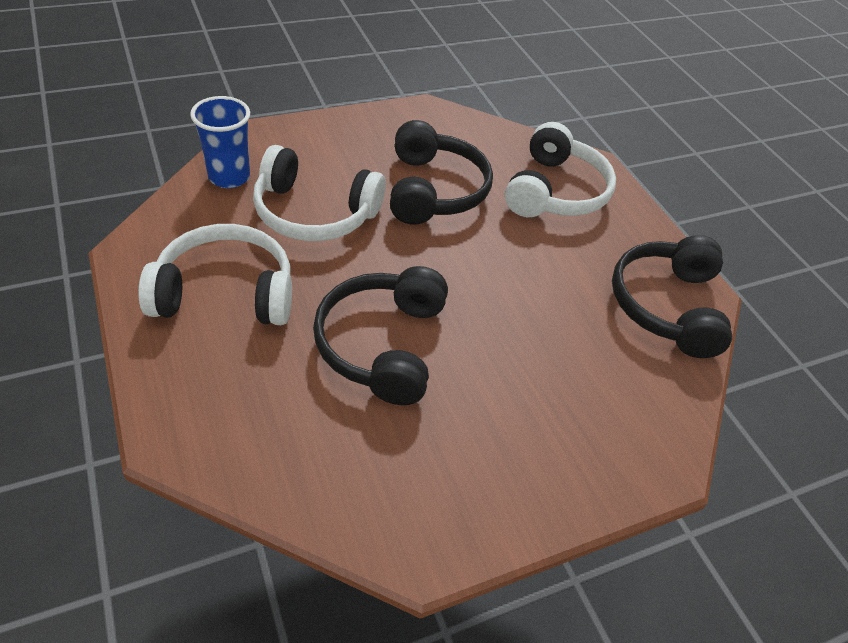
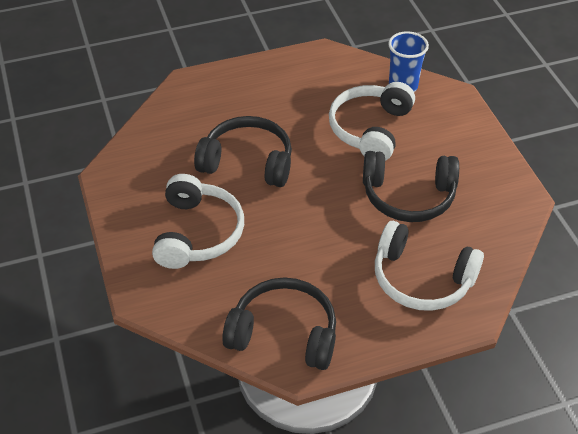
camera: 100 degrees right, 0 degrees up
(225, 292) = (291, 93): white headphones -> white headphones (197, 233)

